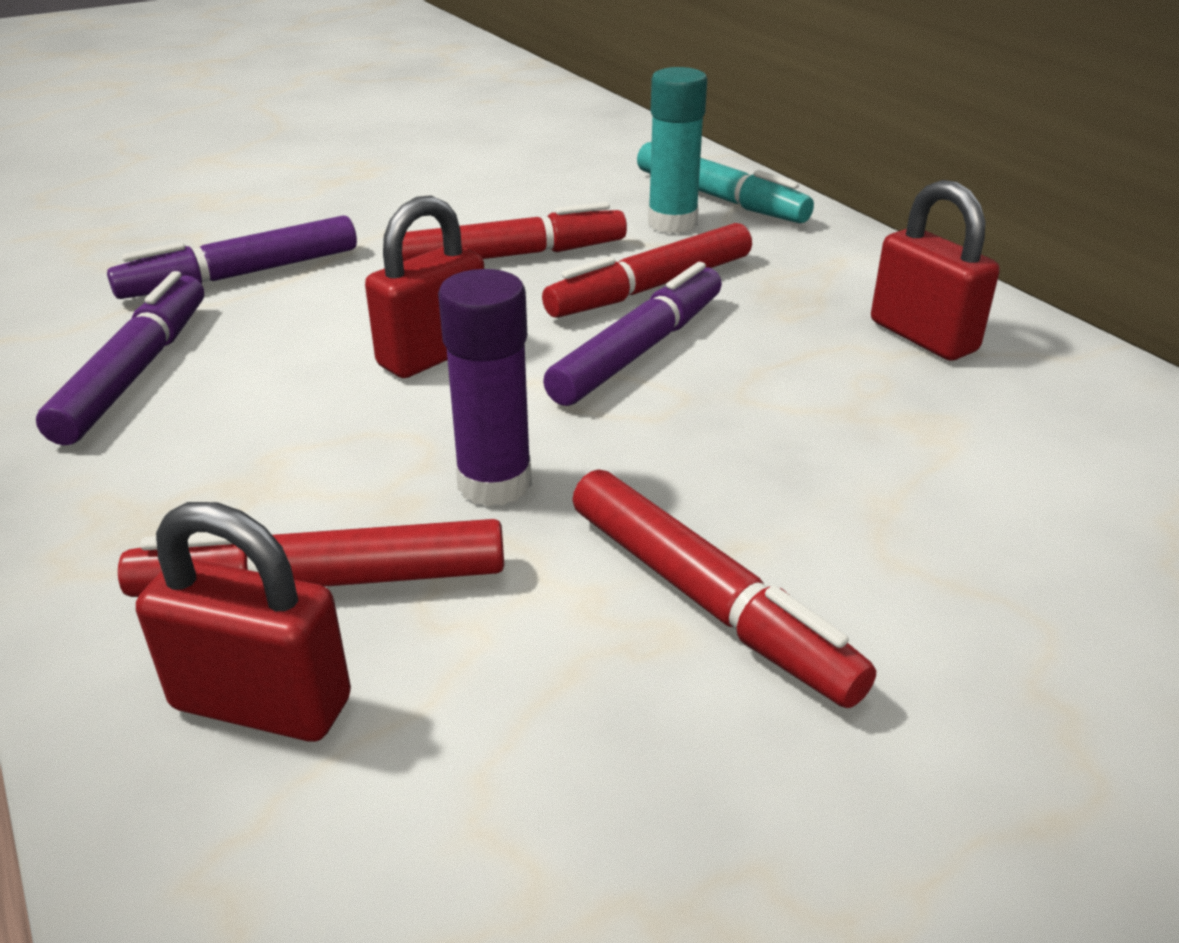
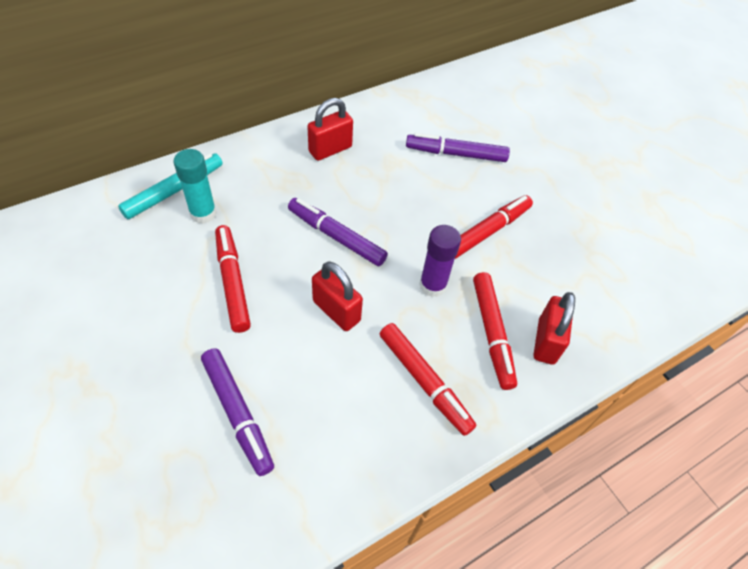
camera: 95 degrees left, 20 degrees up
(136, 372) = (347, 439): purple marker -> purple marker (456, 154)
(651, 288) = (278, 228): red marker -> red marker (424, 381)

